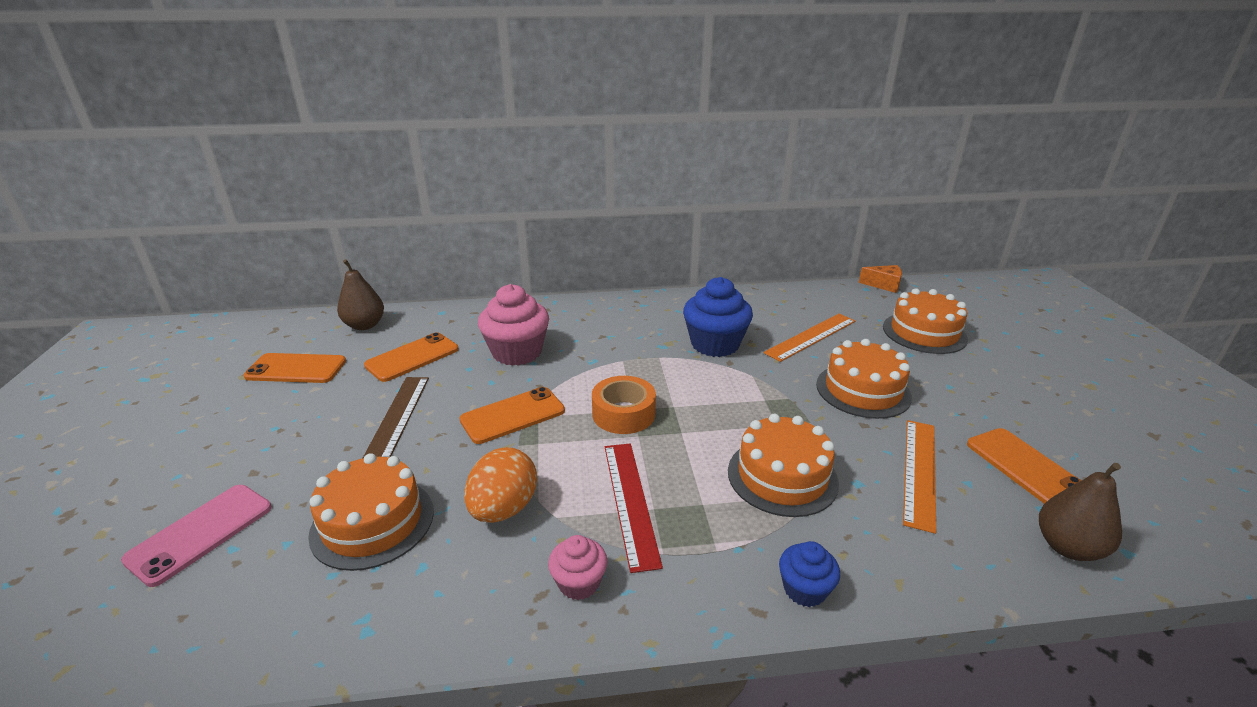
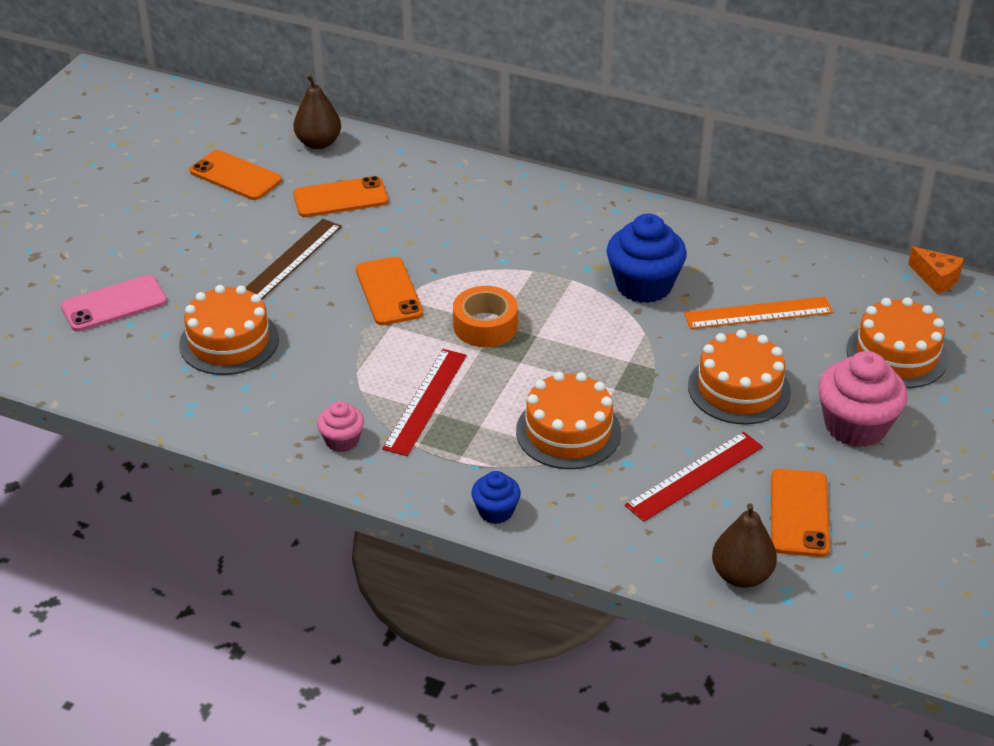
camera: 30 degrees right, 10 degrees up
(503, 509) = (326, 368): orange egg -> none
(513, 415) = (388, 291): orange phone -> orange phone turned 75 degrees clockwise
(517, 352) = (439, 225): pink cupcake -> pink cupcake (855, 426)
(920, 471) = (695, 476): orange ruler -> red ruler

